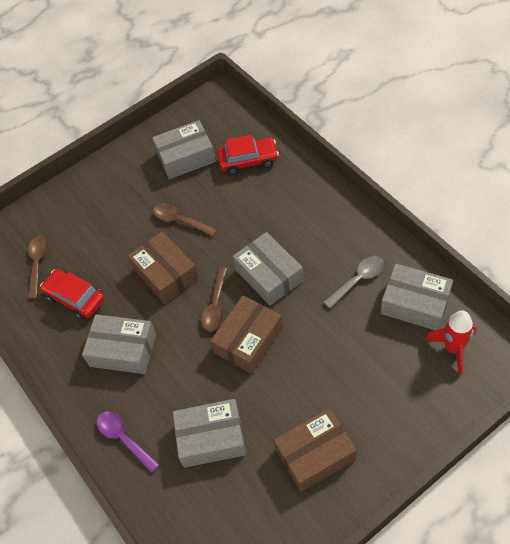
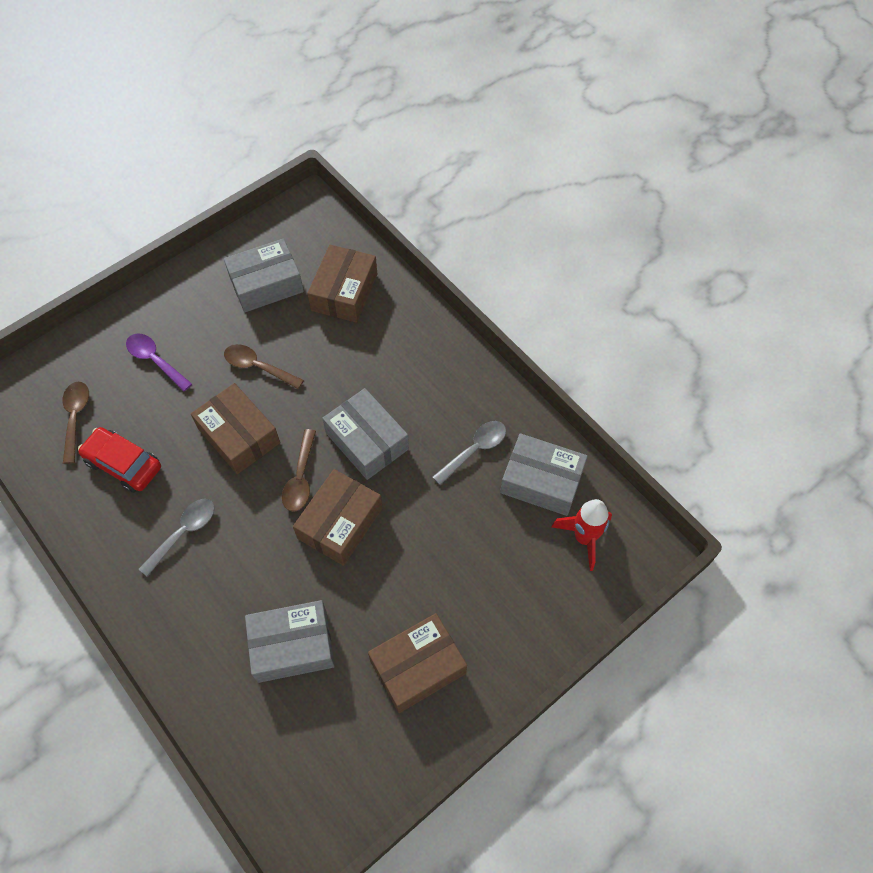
camera: 10 degrees left, 5 degrees up
(123, 350) = (184, 533): grey box -> grey spoon
(124, 438) = (184, 645): purple spoon -> purple spoon (155, 360)
(248, 161) = (344, 292): red car -> brown box

